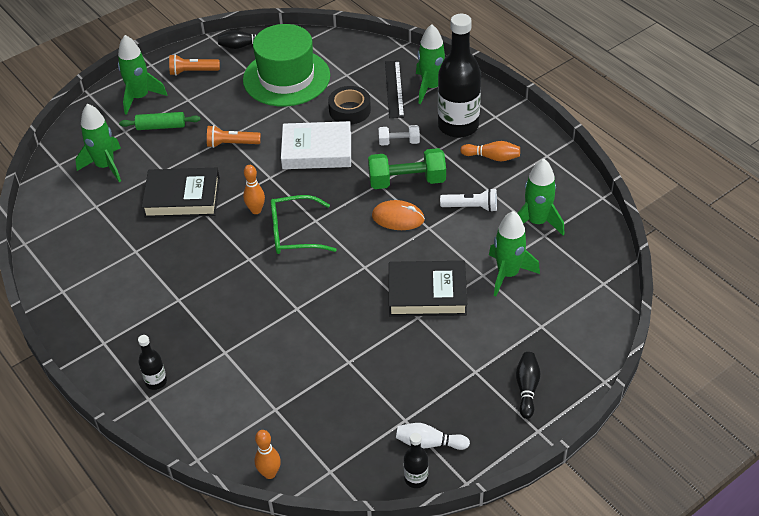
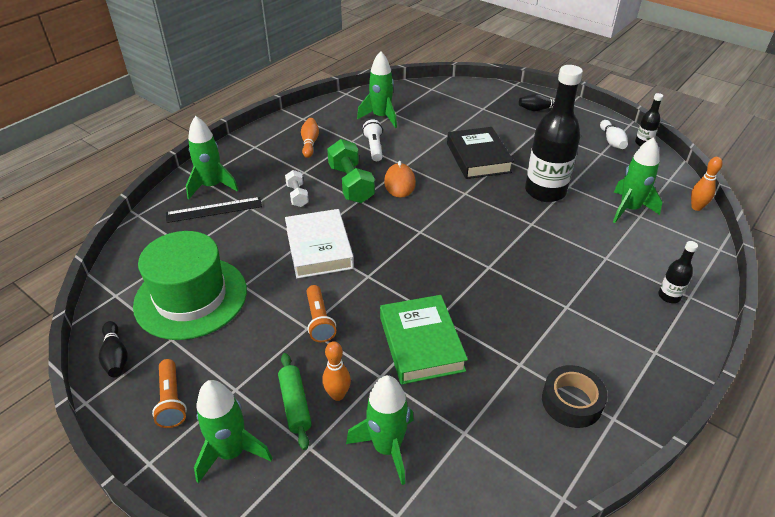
camera: 105 degrees left, 5 degrees down
(182, 198) = (421, 343): black book -> green book
(256, 210) = (421, 276): orange bowling pin -> orange bowling pin (337, 395)
(294, 233) = (442, 242): green glasses -> none
(349, 110) = (250, 235): black tape -> black tape (571, 401)
(458, 126) = (270, 164): black bottle -> black bottle (545, 191)
(508, 274) = (440, 125): green rocket -> green rocket (629, 209)

